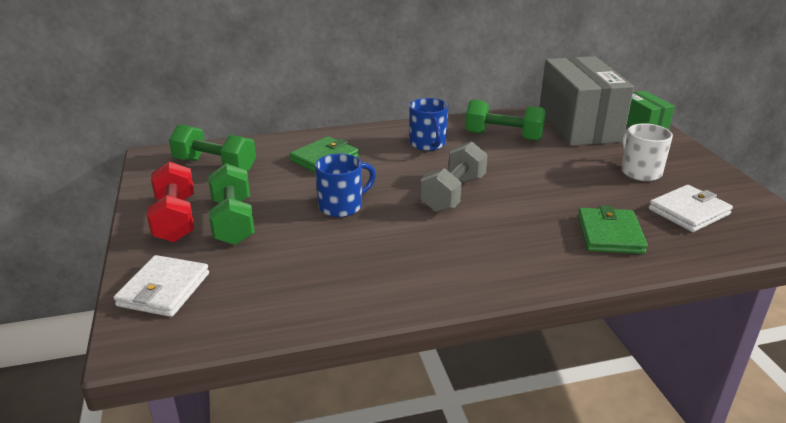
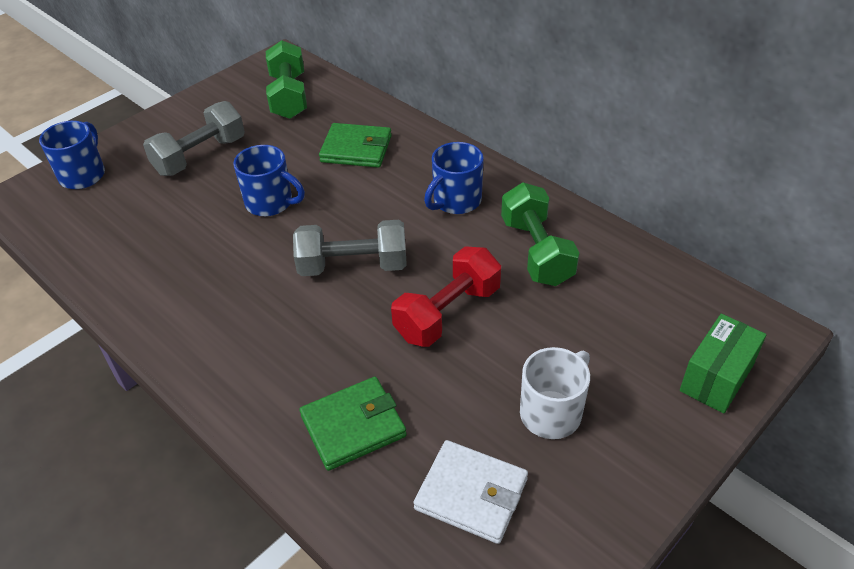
camera: 60 degrees right, 15 degrees up
(164, 289) = (83, 175): white wallet -> blue mug
(175, 219) = (184, 126): red dumbbell -> red dumbbell (447, 313)
(233, 221) = (200, 156): green dumbbell -> grey dumbbell
(579, 126) = (644, 309): grey box -> none

